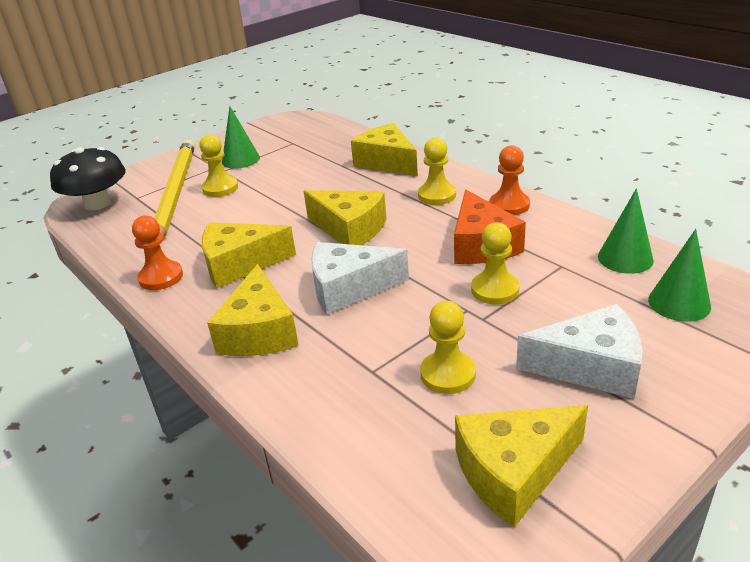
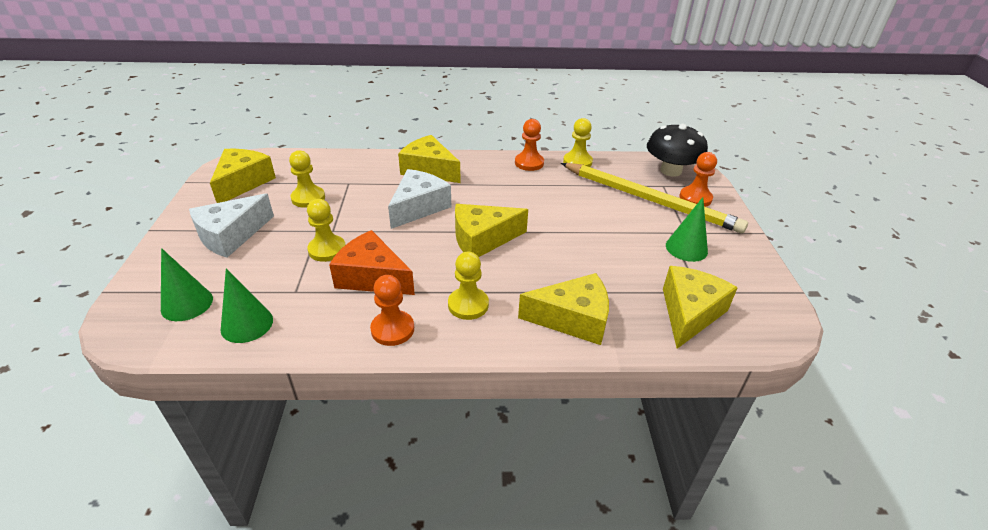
camera: 125 degrees right, 5 degrees up
(148, 179) = (695, 198): none -> orange pawn
(220, 188) = (634, 219): yellow pawn -> yellow pawn (577, 162)
(240, 264) = (504, 187): yellow cheese -> yellow cheese (689, 313)

